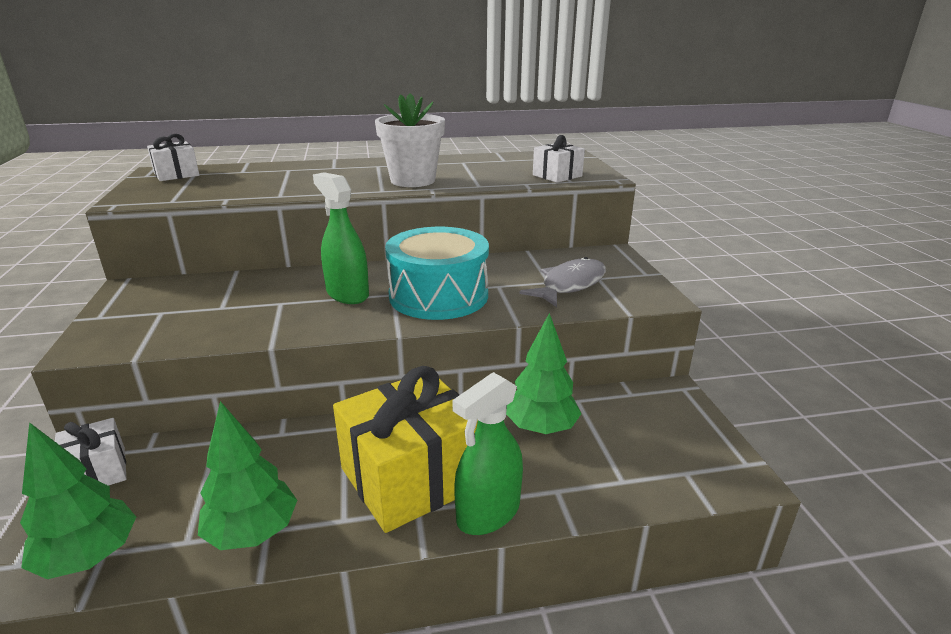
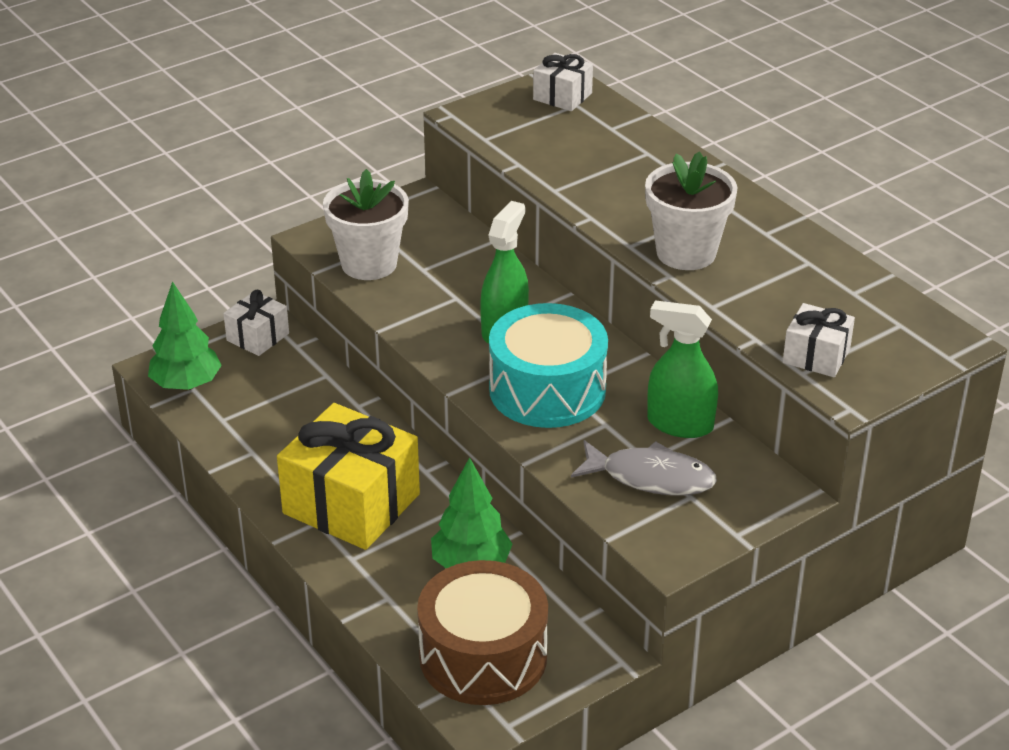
camera: 65 degrees right, 10 degrees up
(172, 328) = (369, 264): none -> white flower pot
(252, 533) = (246, 446): green tree -> none
(488, 513) = (336, 563): green spray bottle -> green spray bottle (679, 424)
(657, 453) = (483, 656): none -> brown drum

